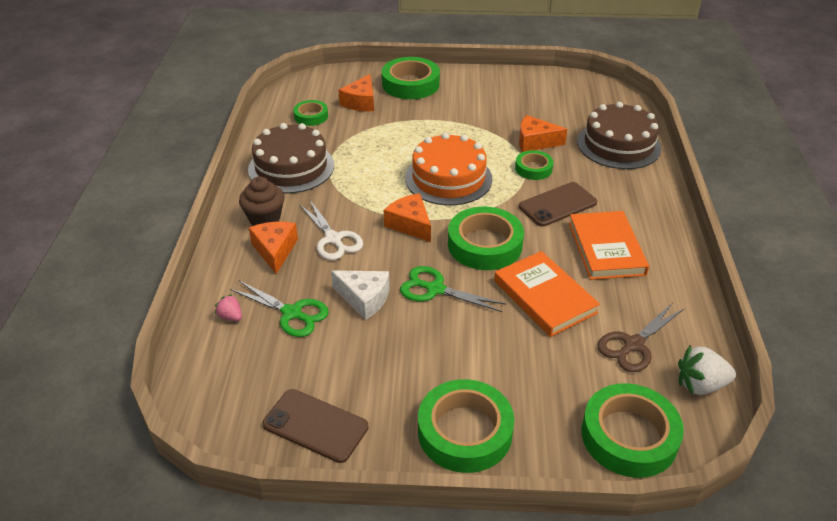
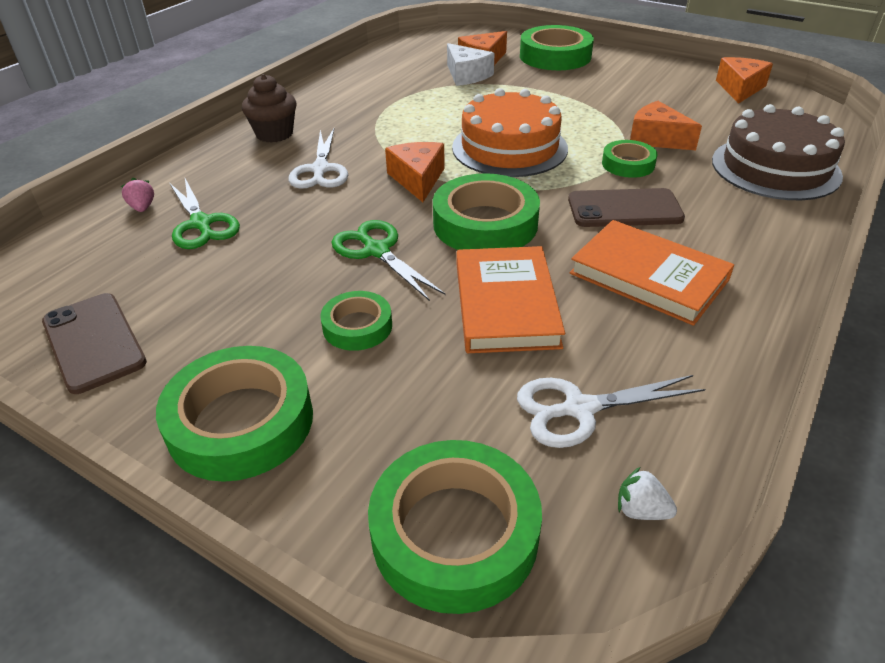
camera: 30 degrees right, 0 degrees up
(275, 250) = (251, 163): orange cheese -> orange cheese (740, 88)
(291, 167) = (350, 98): brown cake -> none
(311, 116) = (418, 62): green tape -> green tape (357, 326)
(364, 298) = (289, 234): white cheese -> white cheese (466, 75)
(606, 248) = (648, 276): orange book -> orange book turned 75 degrees counterclockwise
(633, 345) = (579, 409): brown scissors -> white scissors
(700, 385) = (641, 510): white strawberry -> white strawberry, size x0.56

